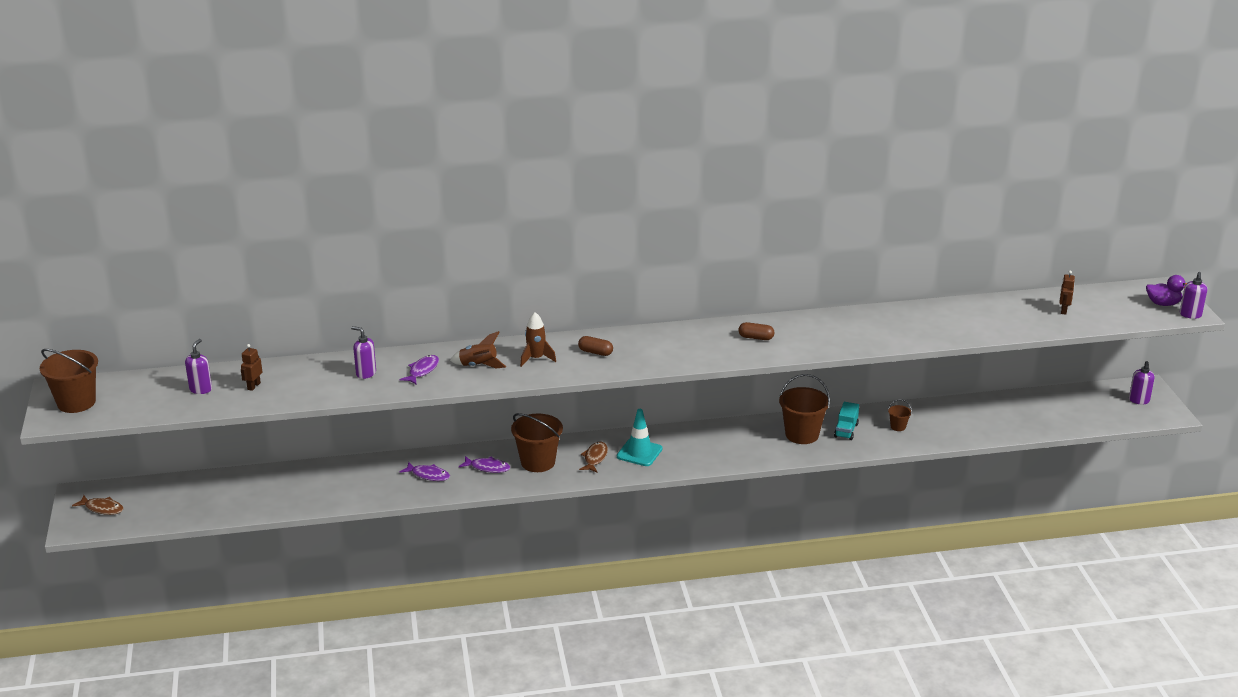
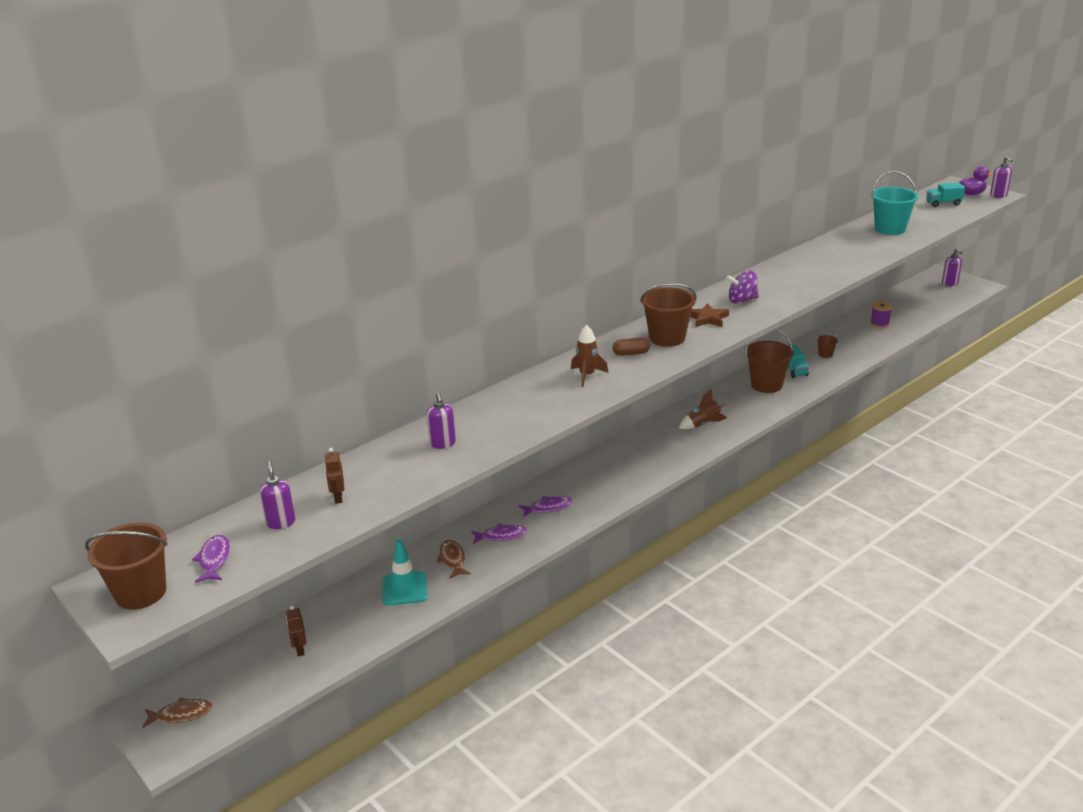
camera: 30 degrees left, 0 degrees up
(366, 373) = (443, 443): purple soap dispenser -> purple soap dispenser turned 105 degrees counterclockwise
(422, 371) = (496, 422): purple fish -> purple fish (214, 559)
(478, 366) = (543, 399): brown rocket -> brown rocket (703, 424)
(538, 462) = (587, 486): brown bucket -> brown bucket (667, 338)
(595, 458) = (631, 463): brown fish -> brown fish (452, 560)
(639, 453) = (662, 445): turquoise traffic cone -> turquoise traffic cone (404, 589)
(702, 344) = (707, 318): none -> brown star
(756, 338) = (742, 300): brown capsule -> purple spinning top
(997, 416) = (879, 324): none -> purple spool
(1008, 314) = (890, 229): none -> turquoise bucket
(1063, 310) = (920, 216): brown robot -> brown robot (300, 649)
(1112, 304) = (943, 203): none -> turquoise truck

